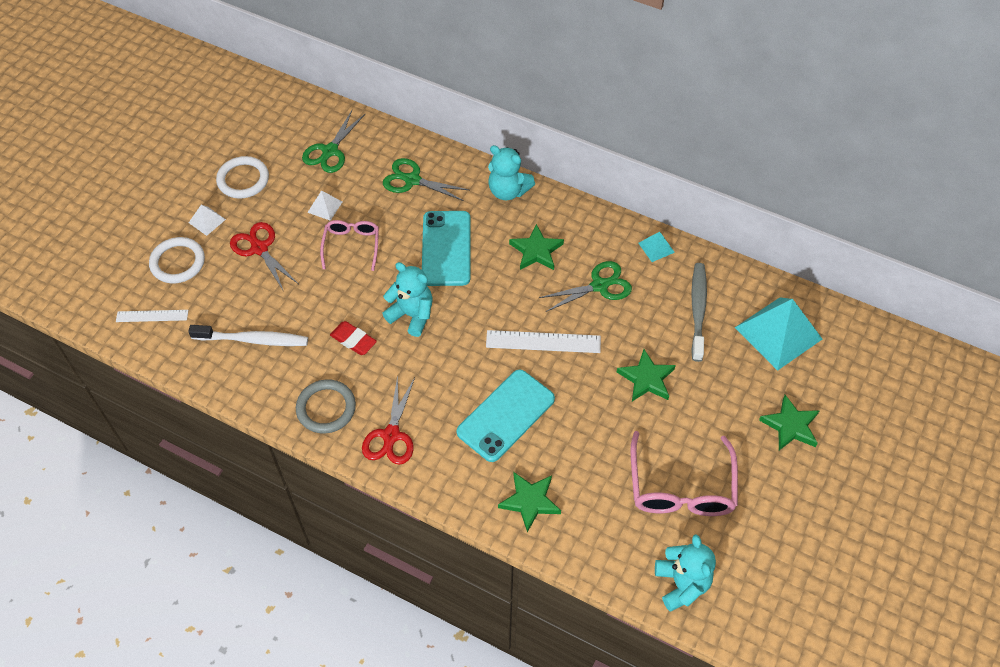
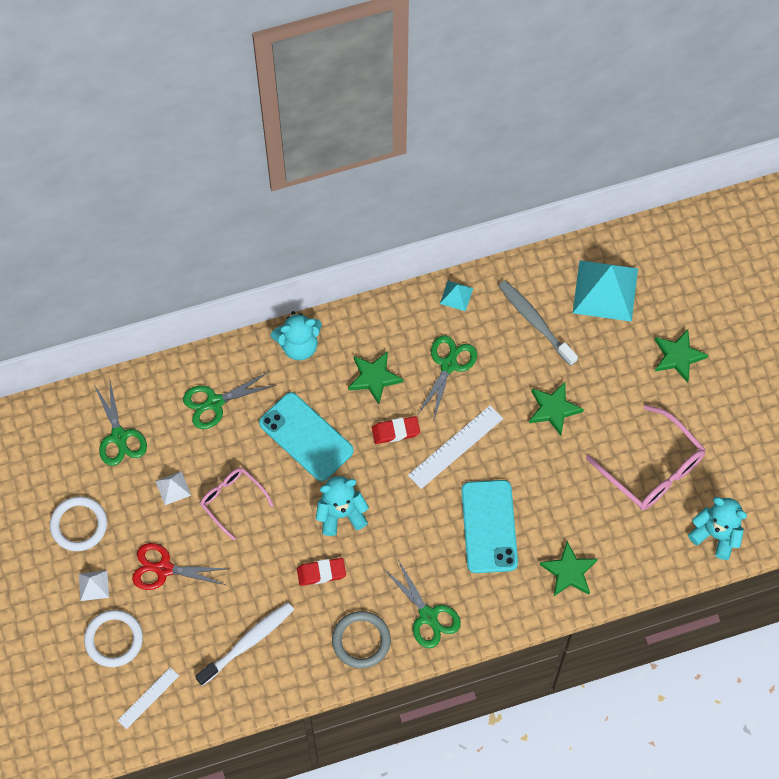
camera: 45 degrees left, 10 degrees up
(391, 435) = (428, 616): red scissors -> green scissors
(511, 296) = (395, 431): none -> red eraser

